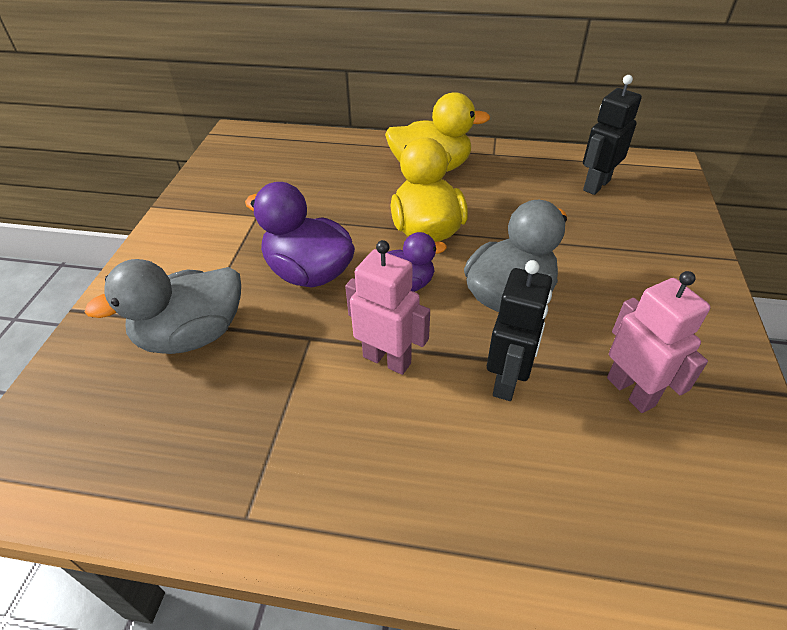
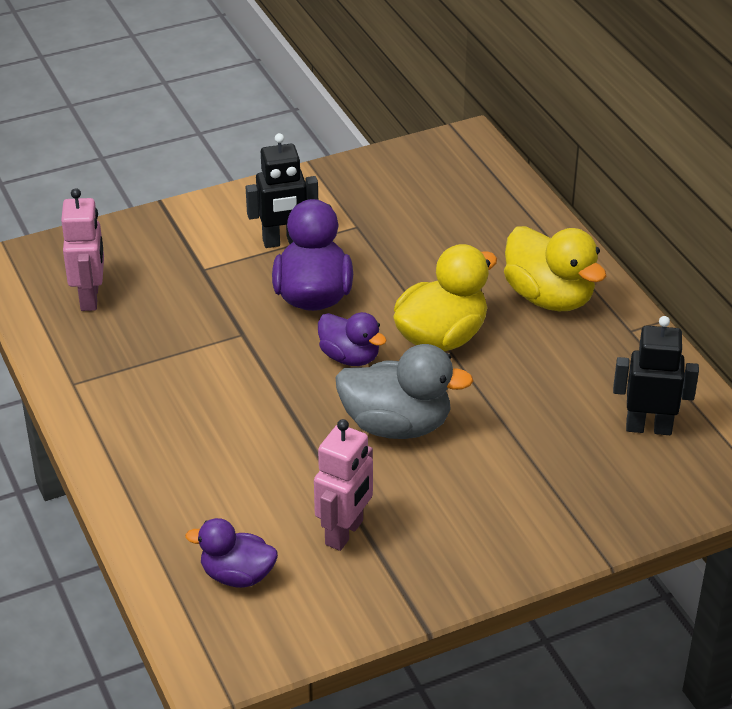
camera: 55 degrees right, 5 degrees down
(192, 335) = (190, 274): grey duck -> none
(387, 359) = (257, 385): pink robot -> pink robot (90, 297)
(508, 380) = (294, 459): black robot -> black robot (283, 241)
(659, 509) = (237, 575): none -> purple duck

